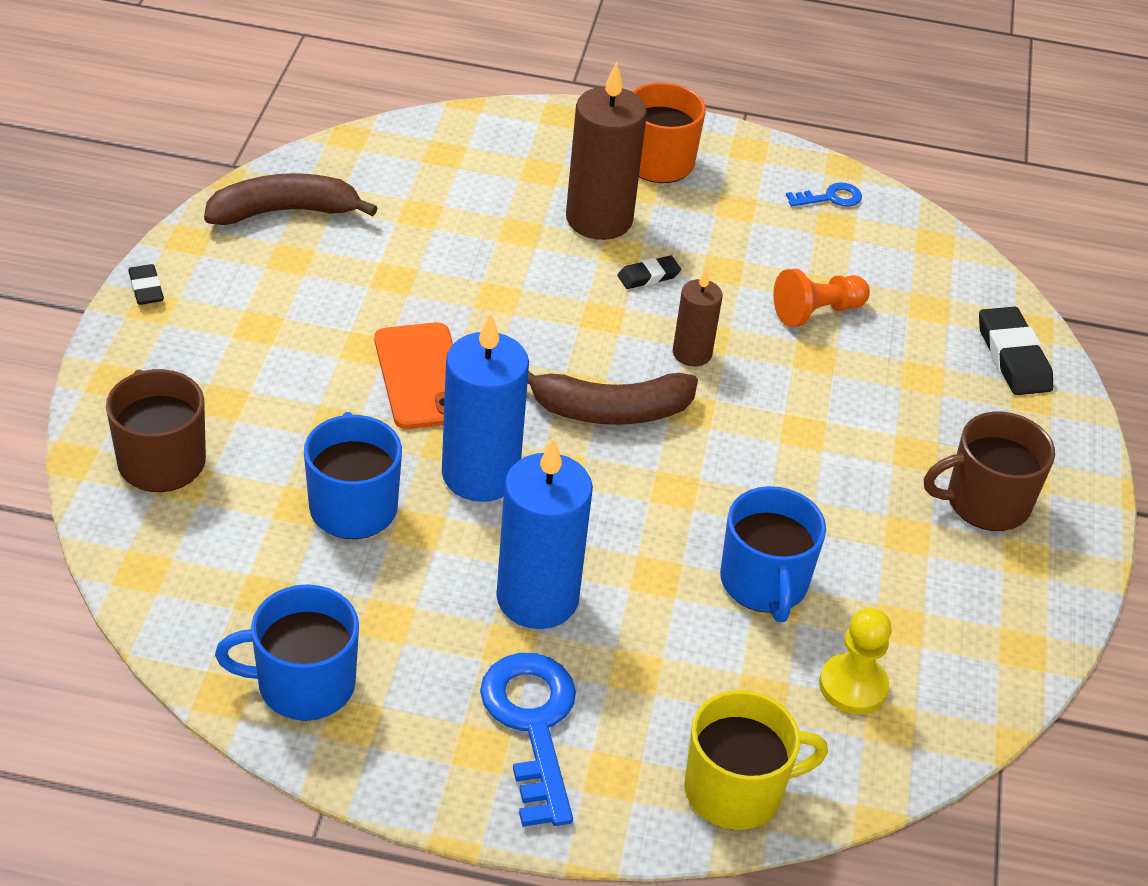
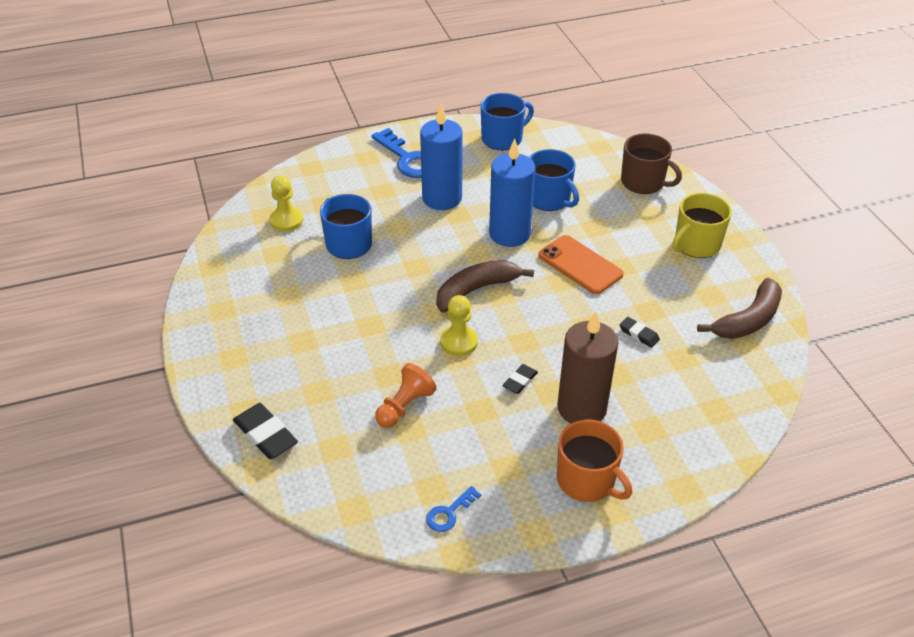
camera: 155 degrees right, 0 degrees up
(146, 288) = (750, 247): black eraser -> black eraser (639, 334)
(692, 353) = (459, 342): brown candle -> yellow pawn
(736, 790) = (317, 170): yellow mug -> yellow mug (696, 244)
(985, 502) = (253, 329): brown mug -> none

